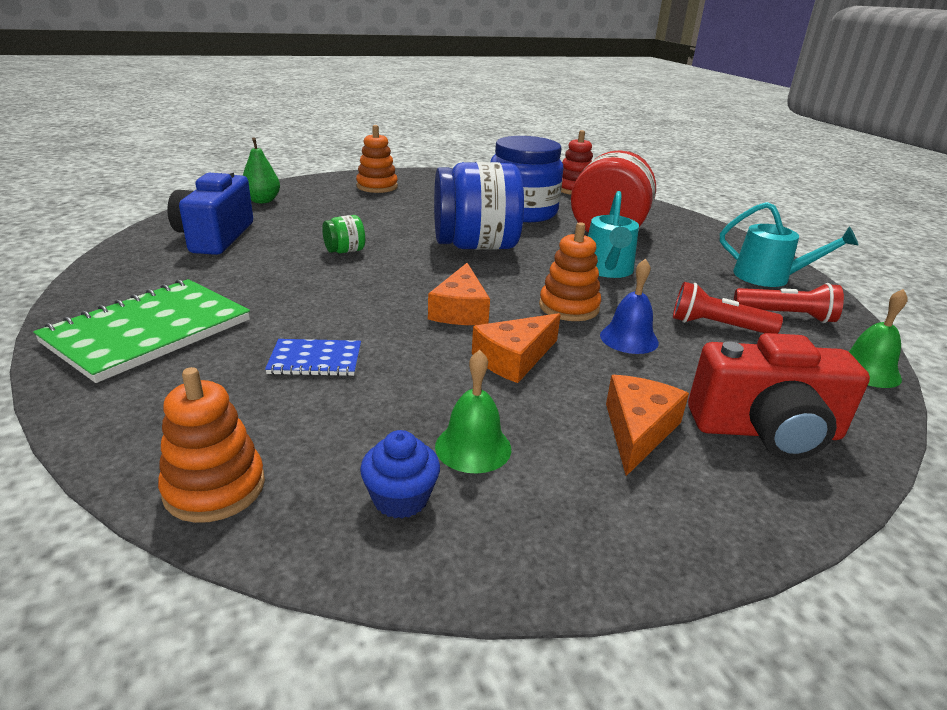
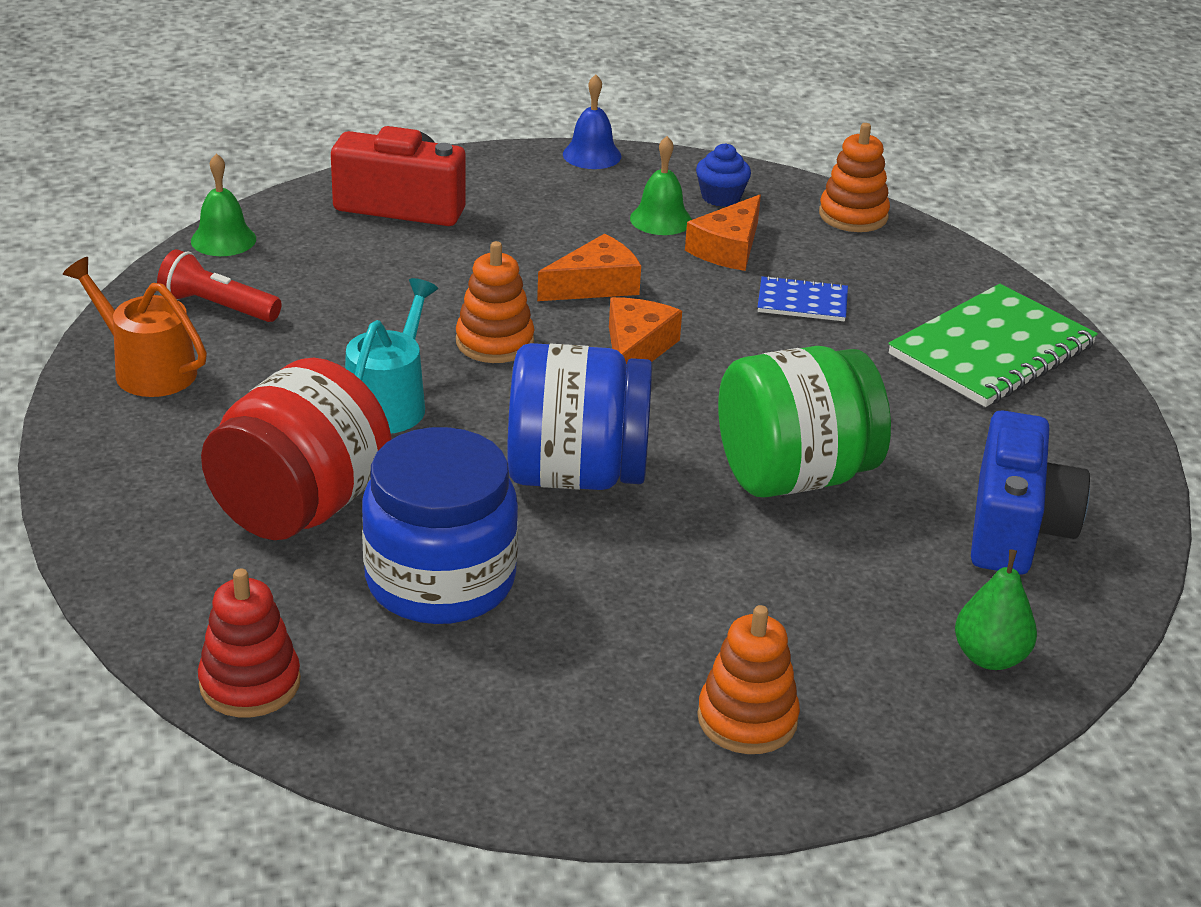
camera: 170 degrees left, 5 degrees up
(345, 251) = (794, 476): green jar -> green jar, size x2.42
(629, 338) = (451, 295): blue bell -> blue bell (592, 155)
(637, 430) = (515, 216): orange cheese -> orange cheese (728, 248)
(717, 326) = (326, 301): red flashlight -> none
(769, 277) = (147, 369): turquoise watering can -> orange watering can

